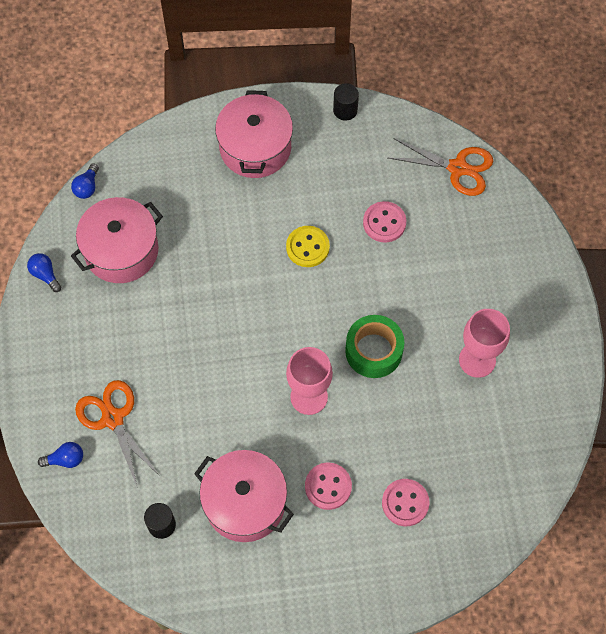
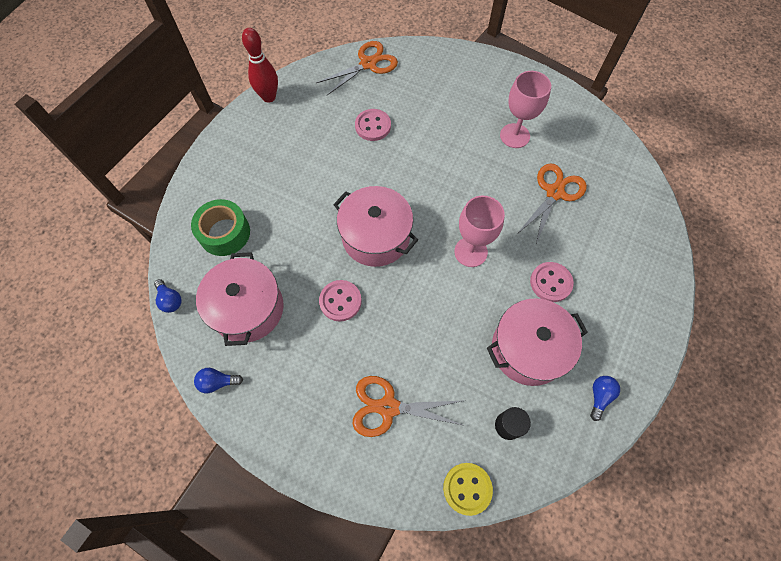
camera: 55 degrees left, 0 degrees up
(65, 459) = (398, 471): blue light bulb -> blue light bulb (599, 396)
(255, 148) = (246, 166): pink pot -> pink pot (376, 237)
(307, 247) = (353, 181): yellow button -> yellow button (467, 488)
(345, 110) = (269, 97): black cylinder -> red bowling pin
(373, 351) = (464, 190): green tape -> green tape (224, 233)
(405, 503) = (594, 241): pink button -> pink button (340, 301)
(435, 436) = (554, 192): none -> orange scissors

